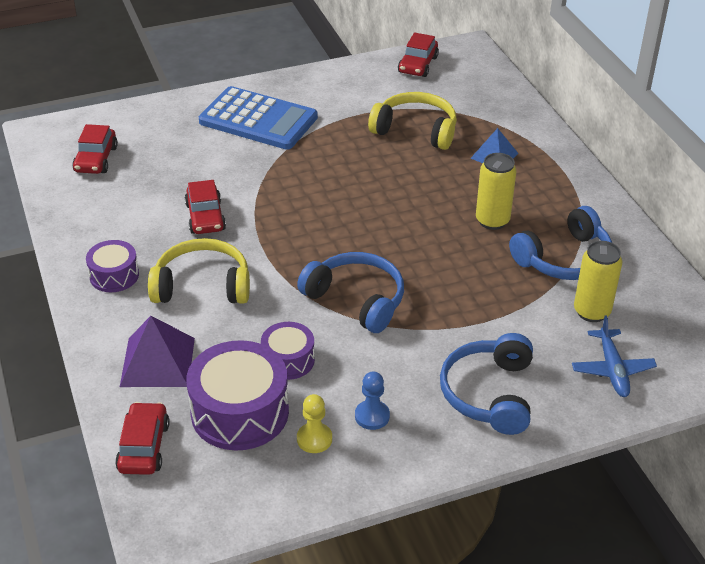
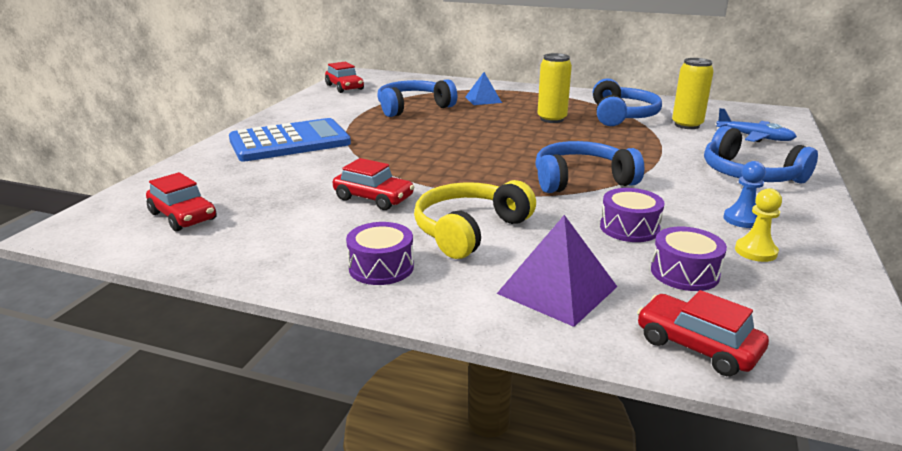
camera: 50 degrees left, 15 degrees down
(240, 412) = (684, 273): purple drum -> purple drum, size x0.56
(416, 130) = (413, 107): yellow headphones -> blue headphones

